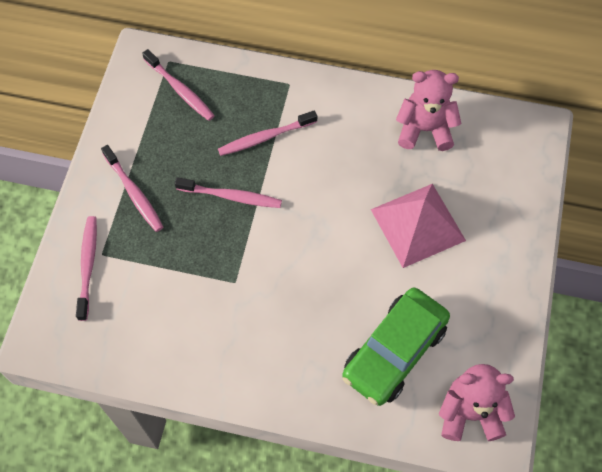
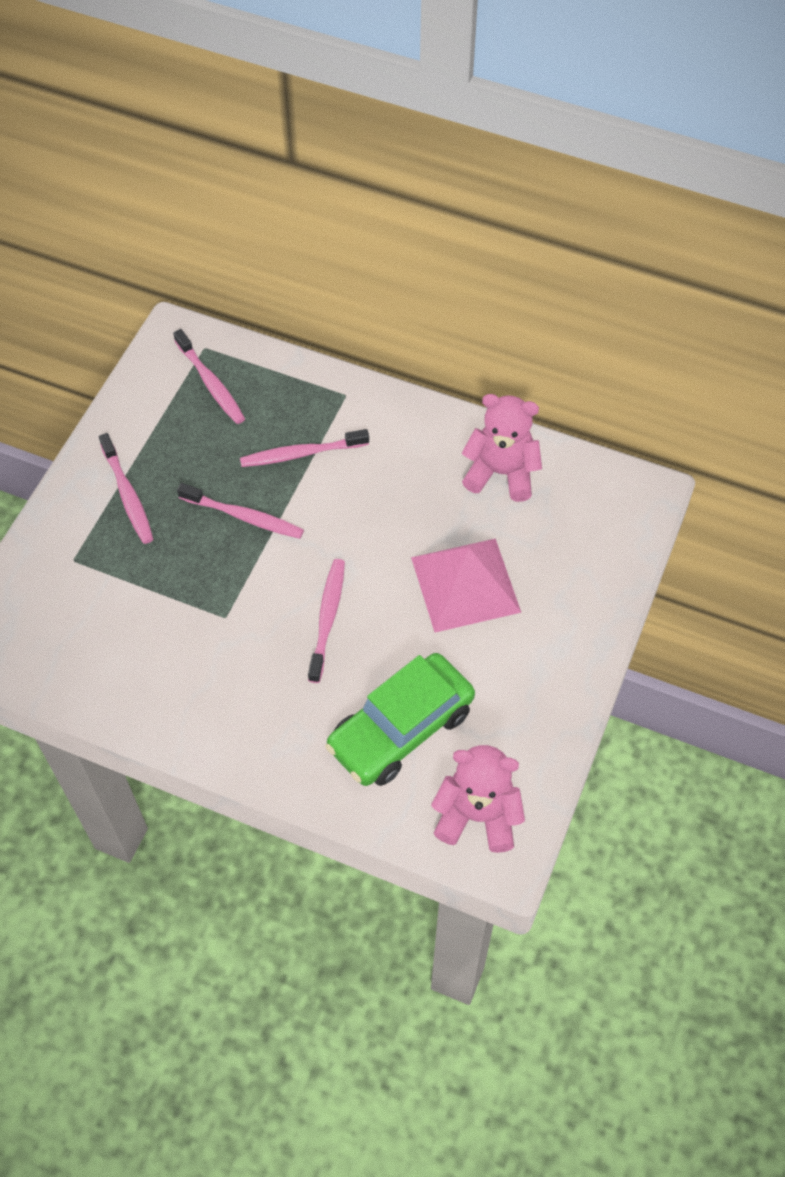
camera: 10 degrees right, 5 degrees down
(88, 266) = (53, 571): pink toothbrush -> pink toothbrush (327, 618)

